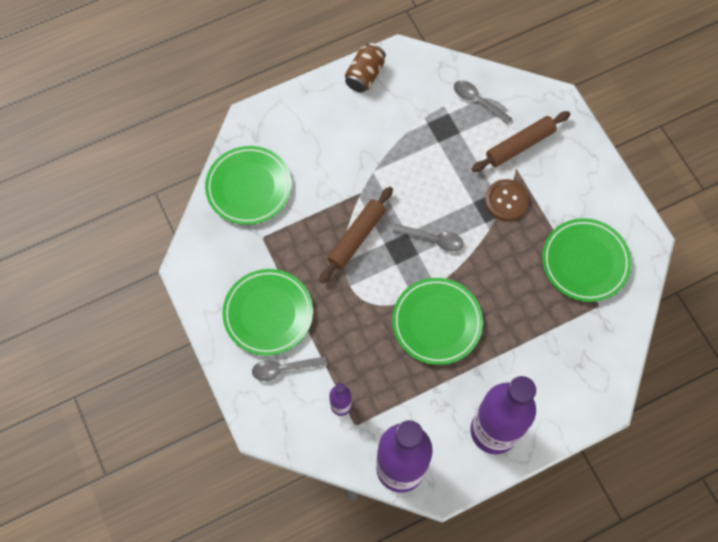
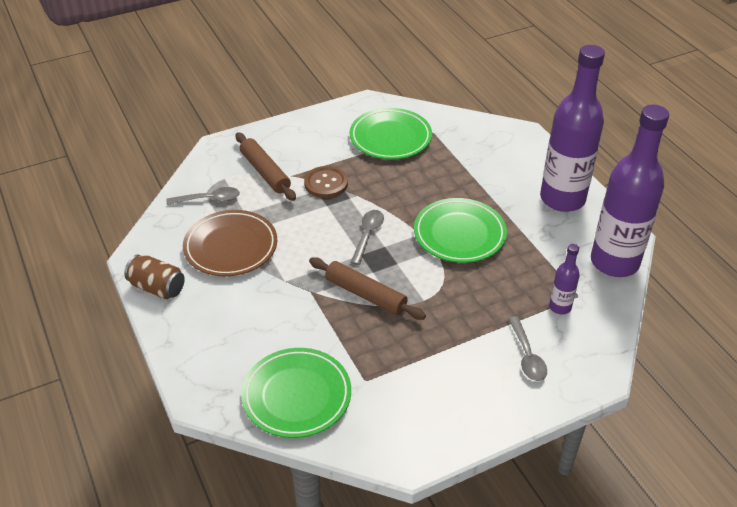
camera: 90 degrees left, 25 degrees down
(268, 313) = (462, 372): green plate -> none
(414, 125) = (231, 247): none -> brown plate
(477, 101) = (209, 199): grey spoon -> grey spoon turned 135 degrees counterclockwise

